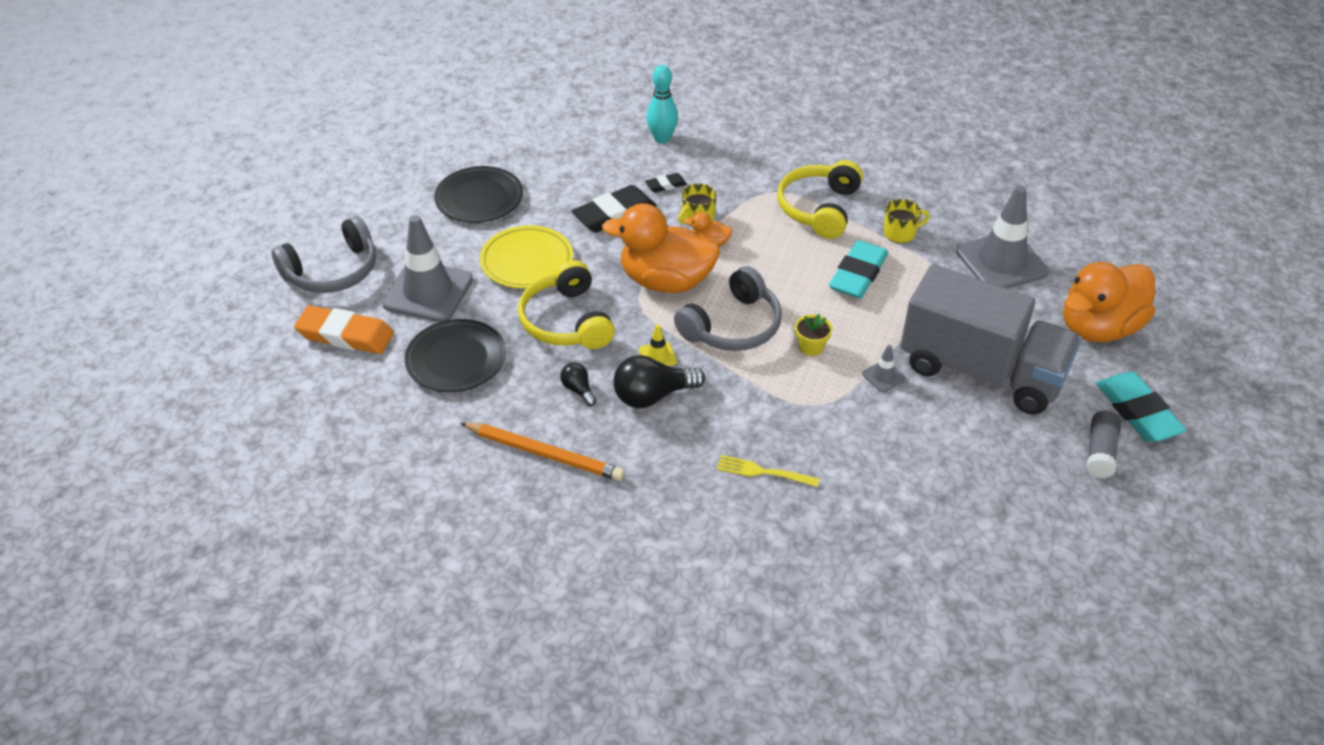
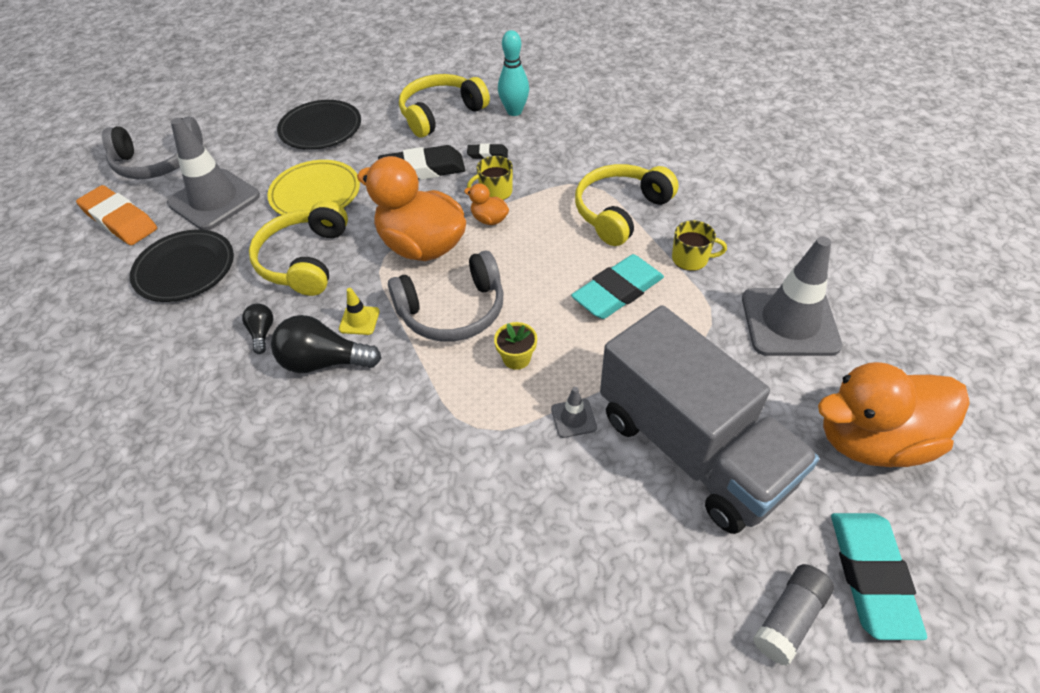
camera: 25 degrees right, 5 degrees up
(544, 454) = (180, 390): orange pencil -> none
(591, 156) = (441, 114): none -> yellow headphones
(763, 472) = (369, 490): yellow fork -> none

